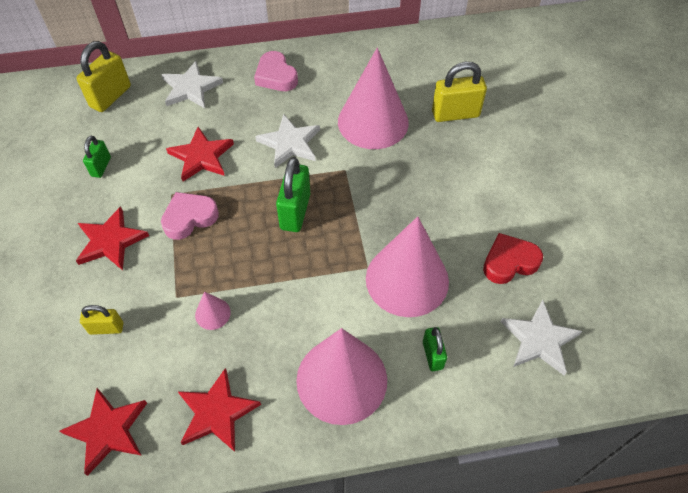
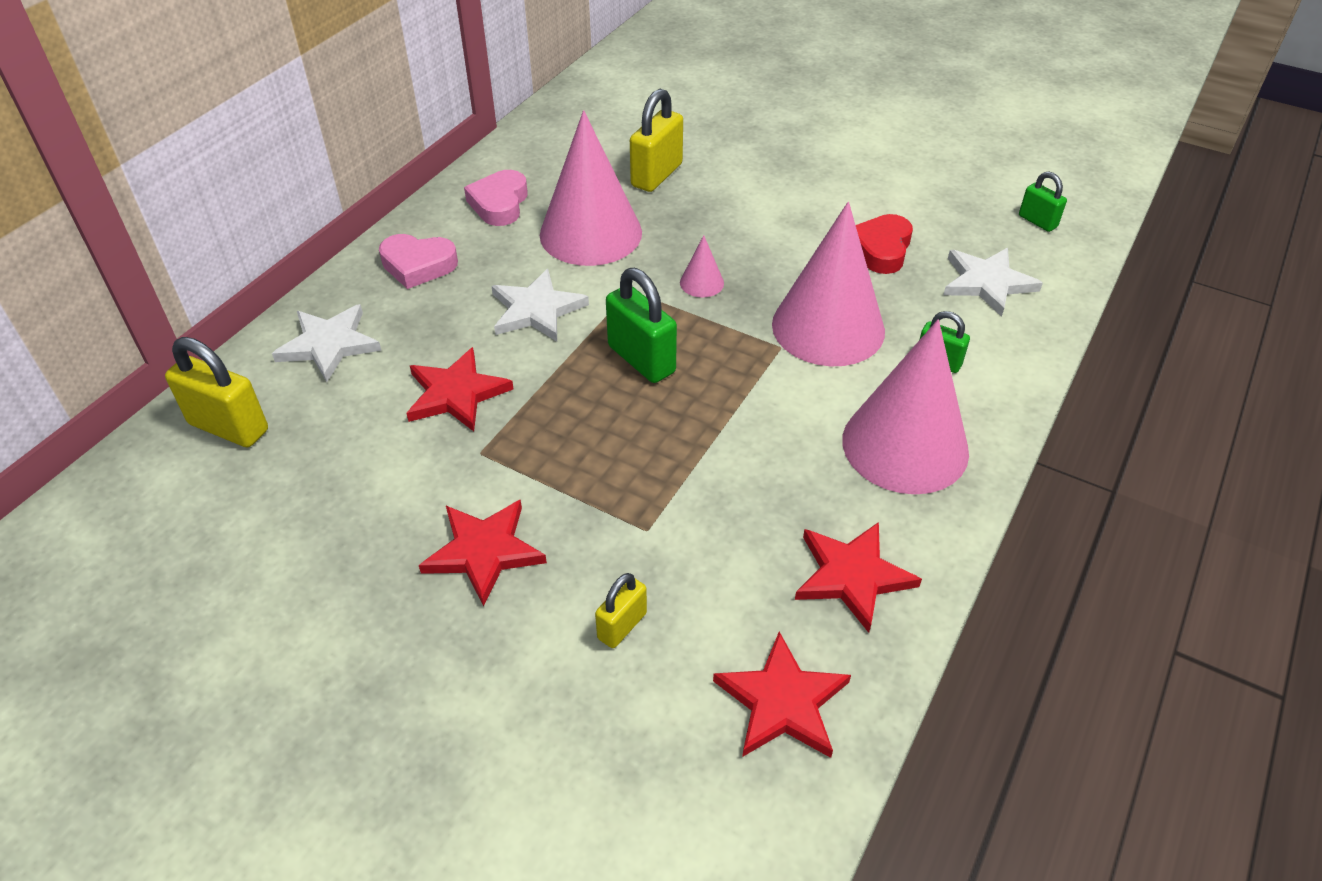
camera: 50 degrees left, 10 degrees down
(101, 167) = (342, 499): green padlock -> green padlock (1037, 221)
(110, 96) = (229, 427): yellow padlock -> yellow padlock turned 45 degrees counterclockwise
(189, 218) = (540, 454): pink heart -> pink heart (499, 204)
(212, 313) = (708, 507): pink cone -> pink cone (701, 283)

